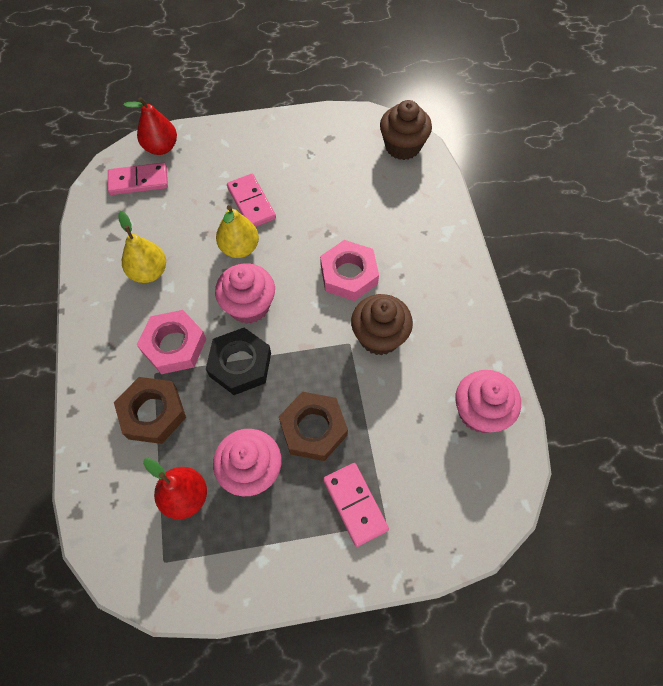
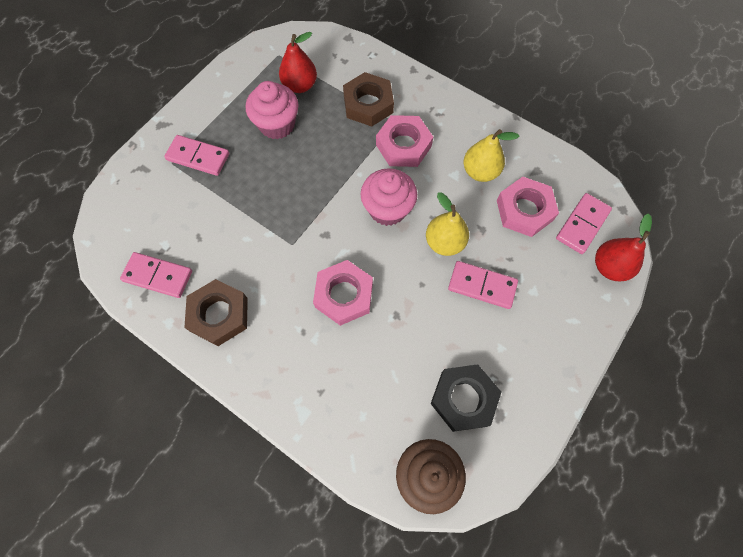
camera: 135 degrees right, 5 degrees up
(159, 220) = (524, 210): none -> pink nut
(240, 364) = (349, 170): black nut -> black nut (463, 398)
(313, 429) = (263, 174): brown nut -> brown nut (219, 314)
(379, 336) = (275, 267): brown cupcake -> none
(480, 412) = (158, 276): pink cupcake -> pink domino

